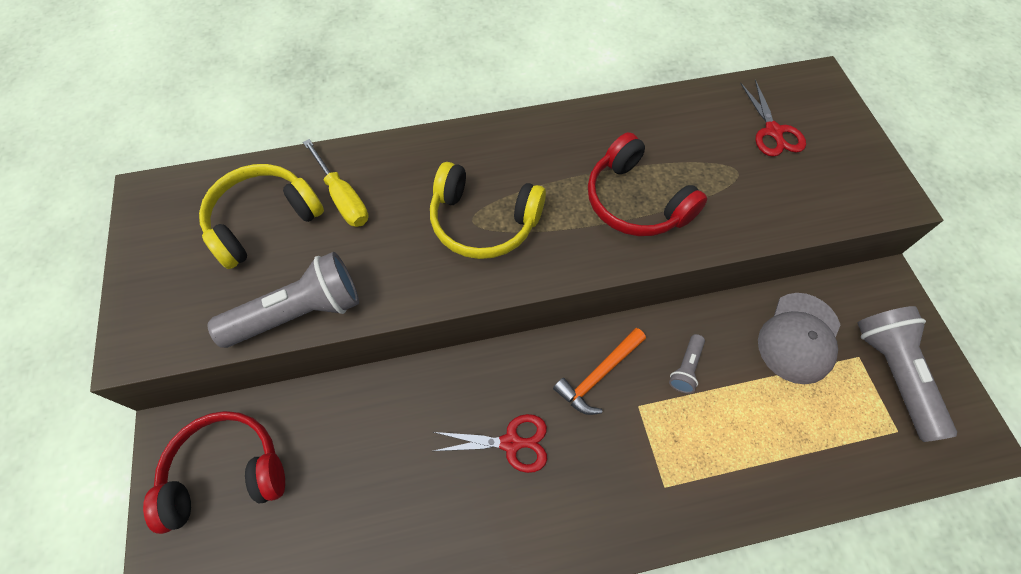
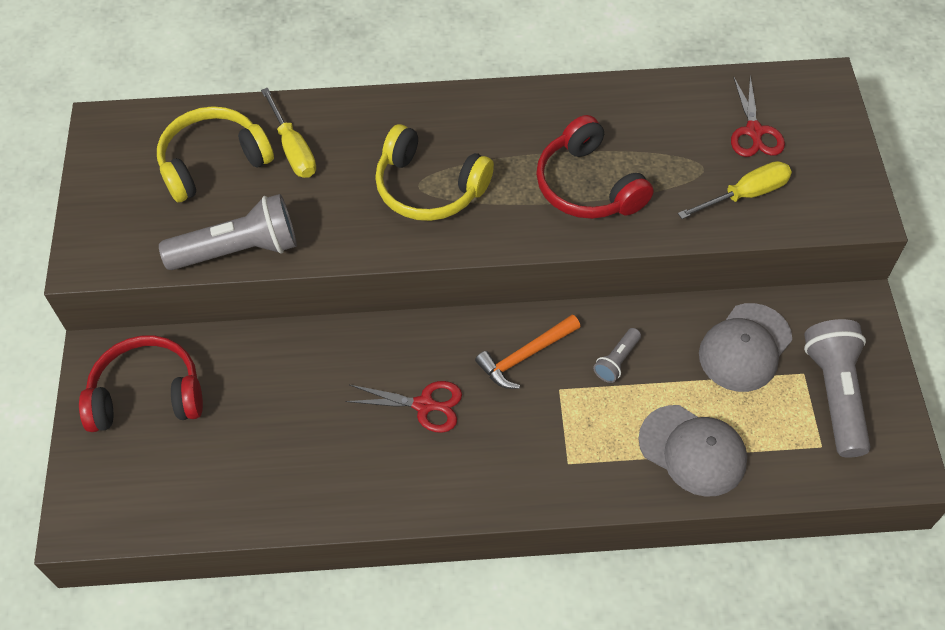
camera: 10 degrees right, 5 degrees down
(780, 454) = (692, 450): none -> grey cap
(783, 193) = (745, 194): none -> yellow screwdriver

